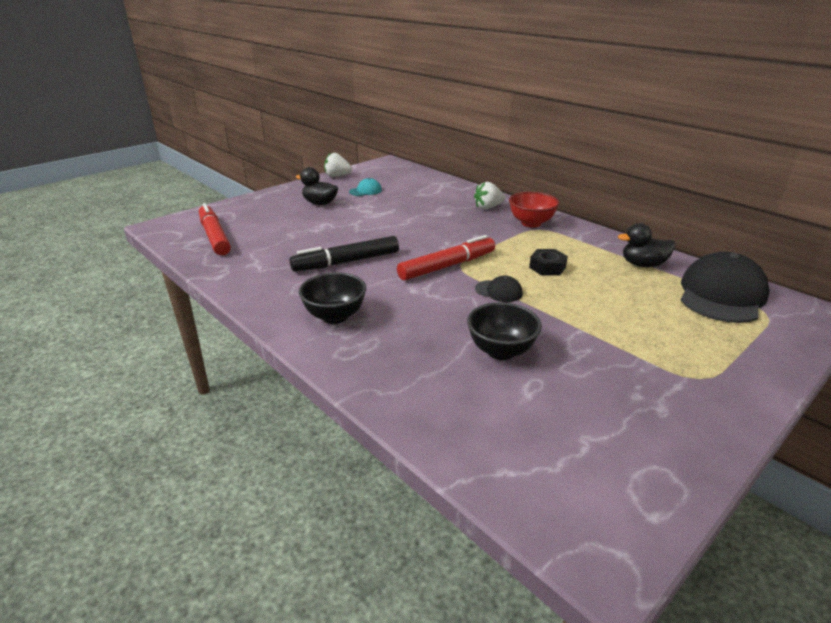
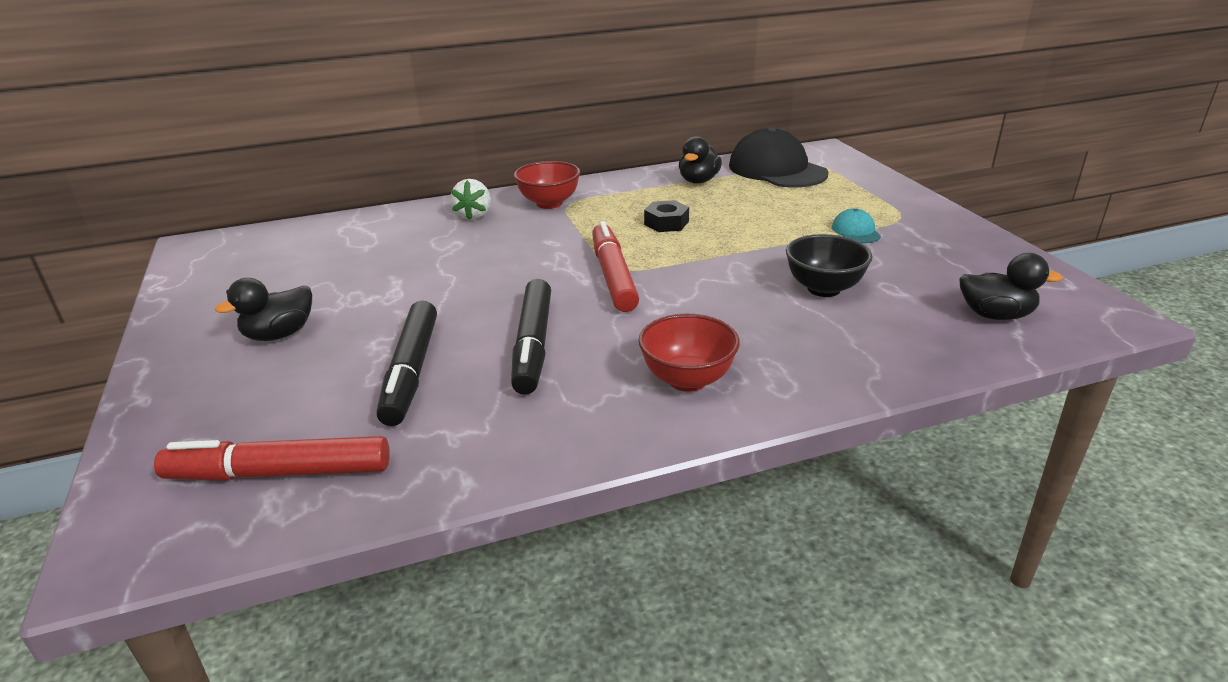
camera: 65 degrees left, 0 degrees up
(303, 239) = (411, 371): none -> black marker
(335, 316) = (687, 380): black bowl -> red bowl
(337, 176) = (178, 299): white strawberry -> none
(365, 191) = (288, 285): turquoise cap -> turquoise cap (855, 231)
(498, 291) = (699, 261): black cap -> none
(531, 455) = (995, 315): none -> black duck

